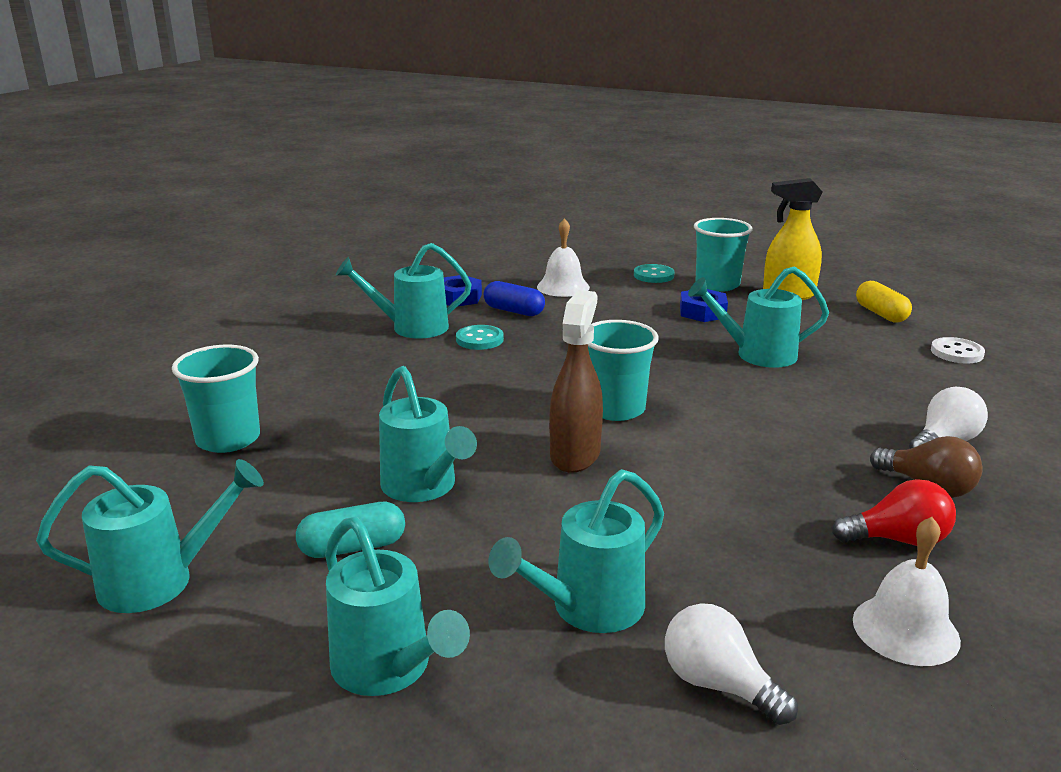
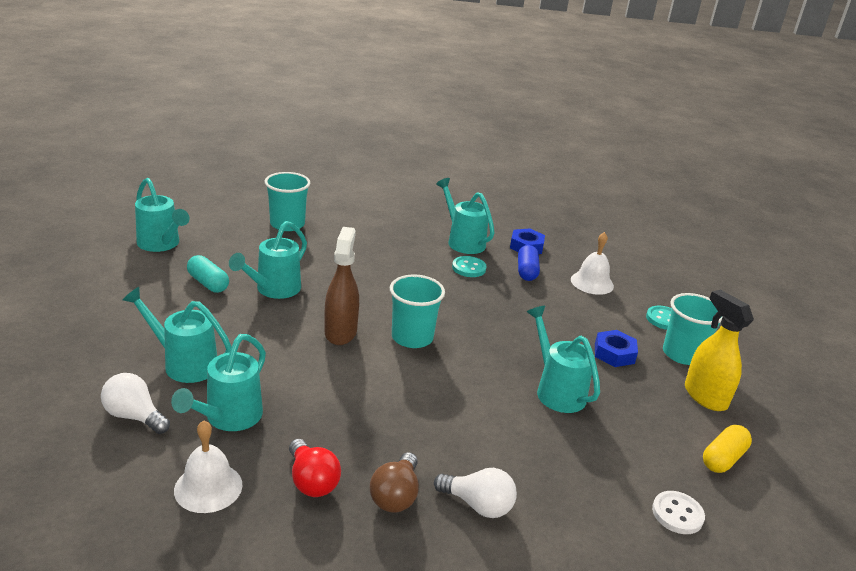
camera: 60 degrees right, 5 degrees up
(389, 670) = (118, 316): turquoise watering can -> turquoise watering can (228, 418)
(575, 455) = (340, 332): brown spray bottle -> brown spray bottle turned 75 degrees counterclockwise
(718, 685) = (134, 416): white light bulb -> white light bulb turned 75 degrees counterclockwise

